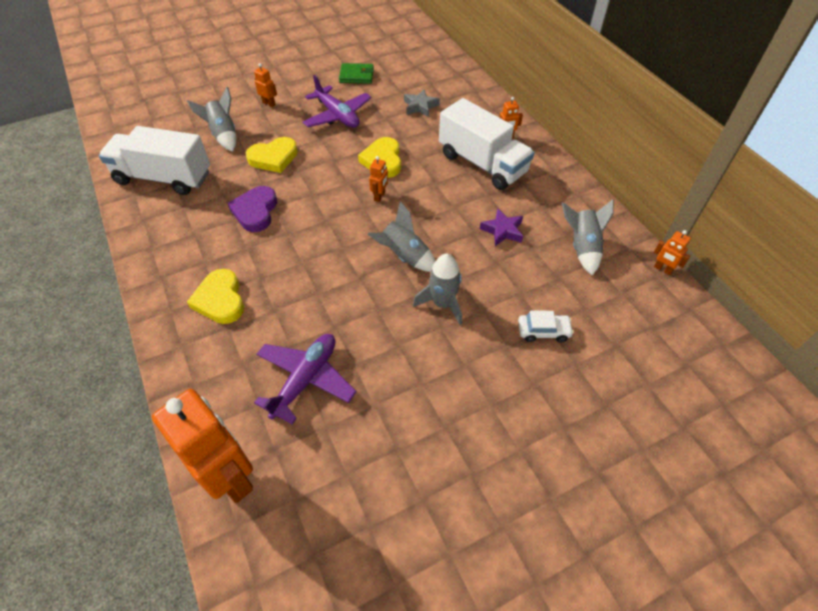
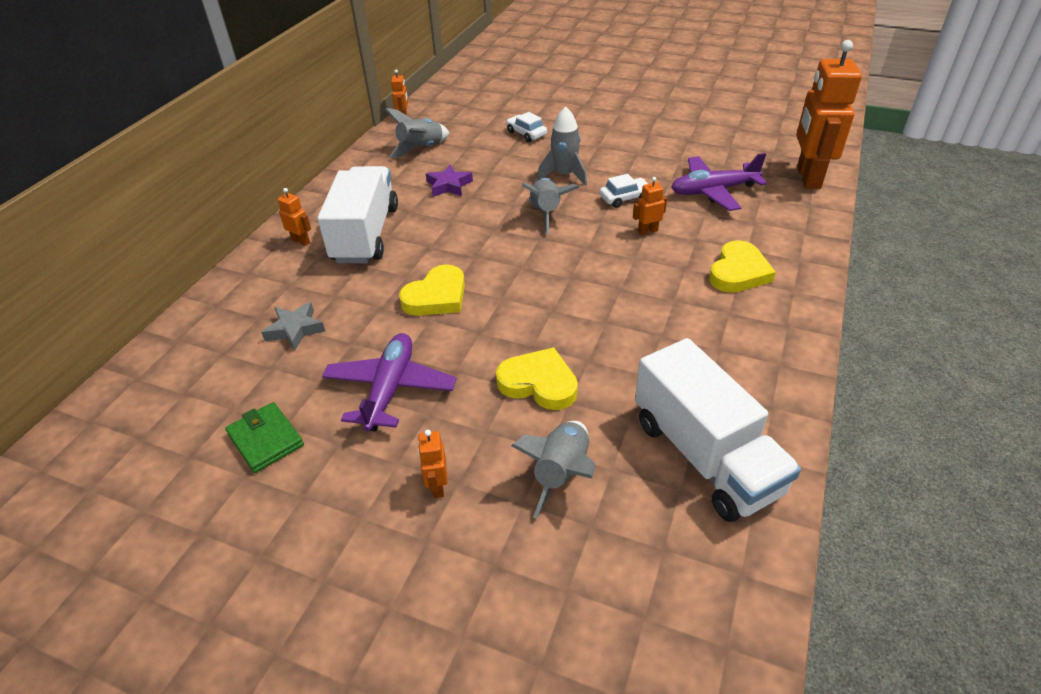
camera: 130 degrees left, 10 degrees down
(255, 211) = (629, 330): purple heart -> none
(368, 314) = (625, 198): none -> white car
(379, 196) = (494, 266): orange robot -> orange robot (647, 231)

